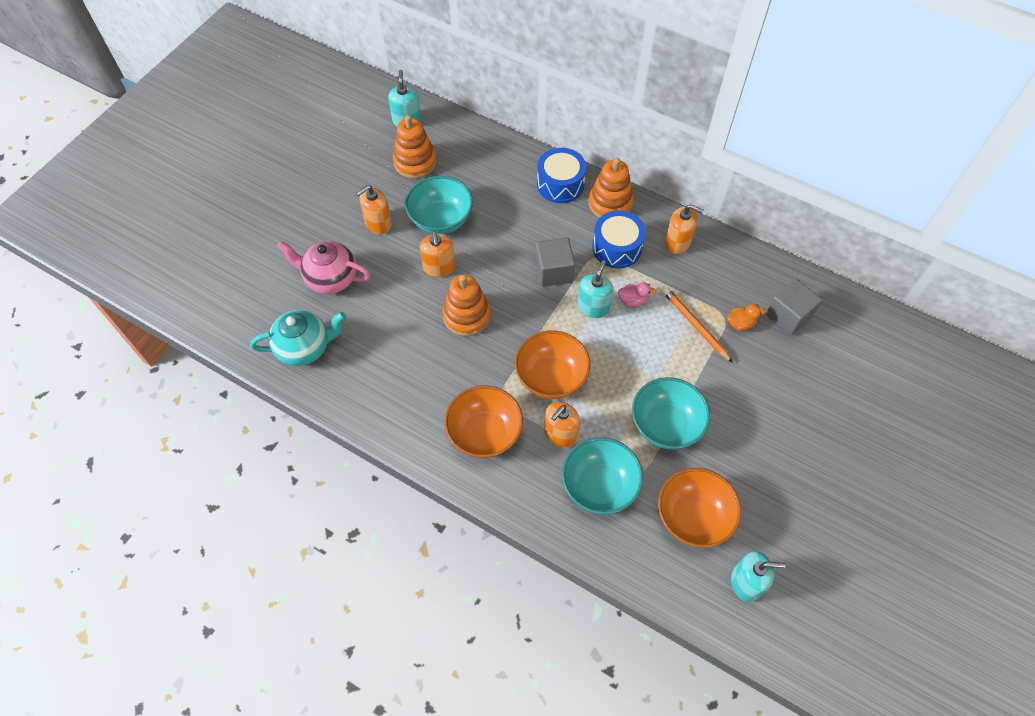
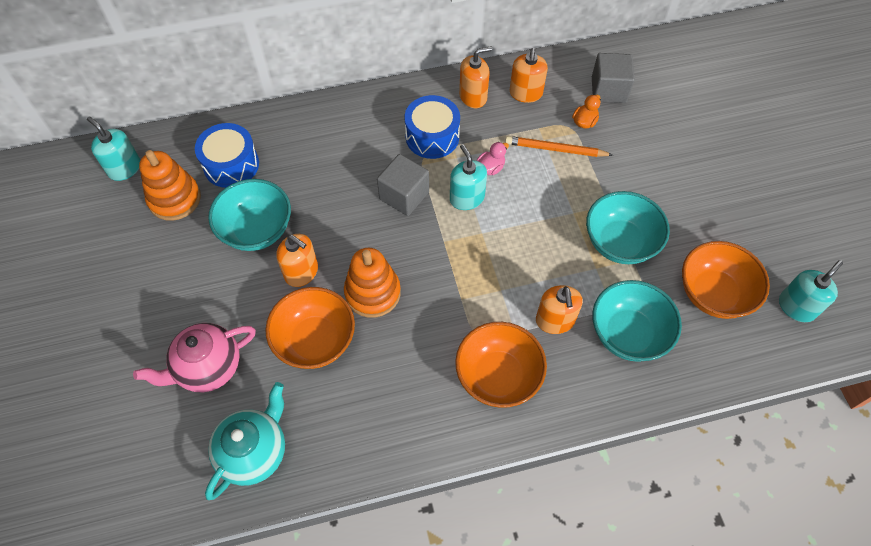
camera: 45 degrees left, 0 degrees up
(378, 223) = (200, 280): orange soap dispenser -> orange soap dispenser (525, 93)
(551, 377) = (498, 282): orange bowl -> orange bowl (315, 341)
(560, 184) = (329, 120): blue drum -> blue drum (231, 165)
(610, 203) = (388, 106): orange stacking toy -> none

